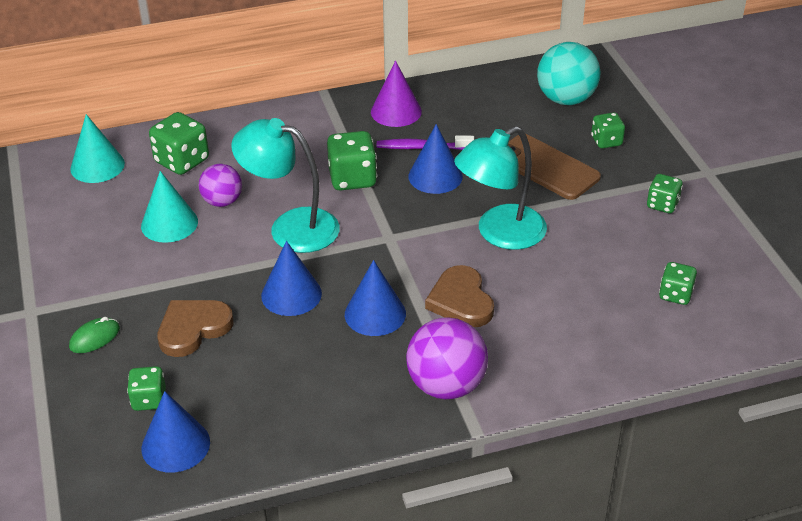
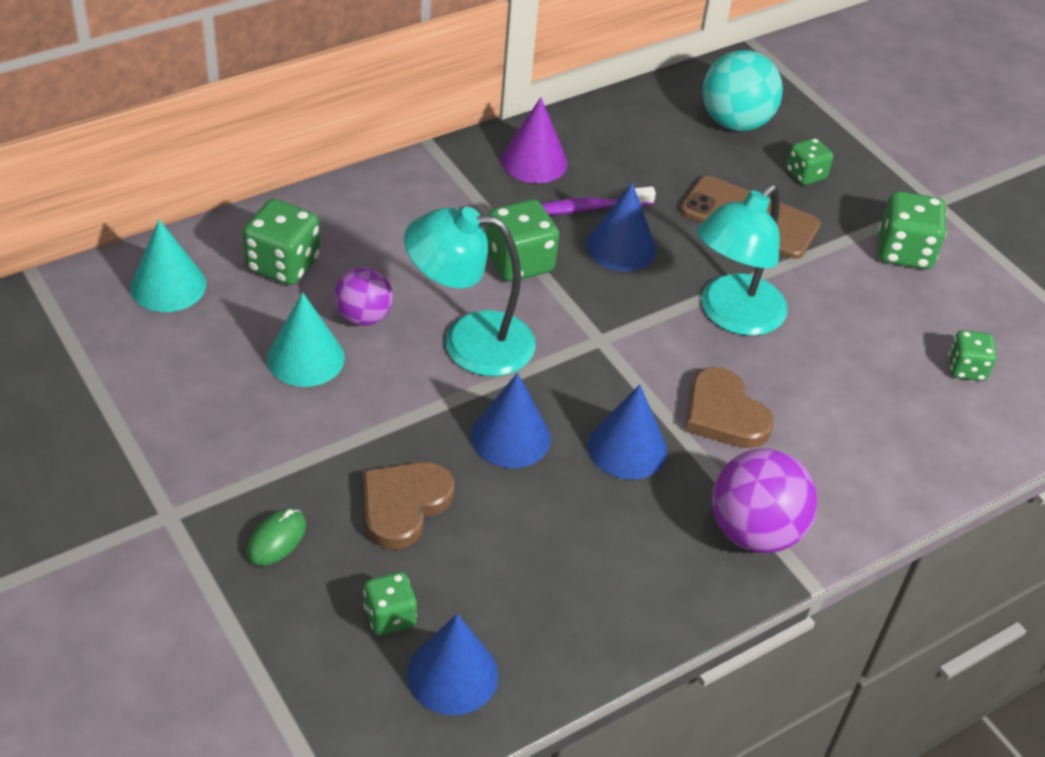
camera: 20 degrees left, 5 degrees up
(662, 205) = (904, 252): green dice -> green dice, size x1.61

